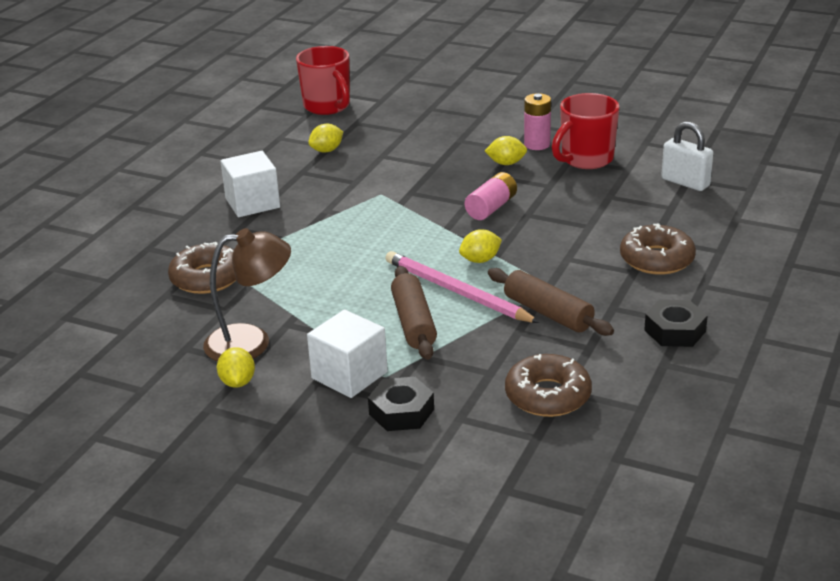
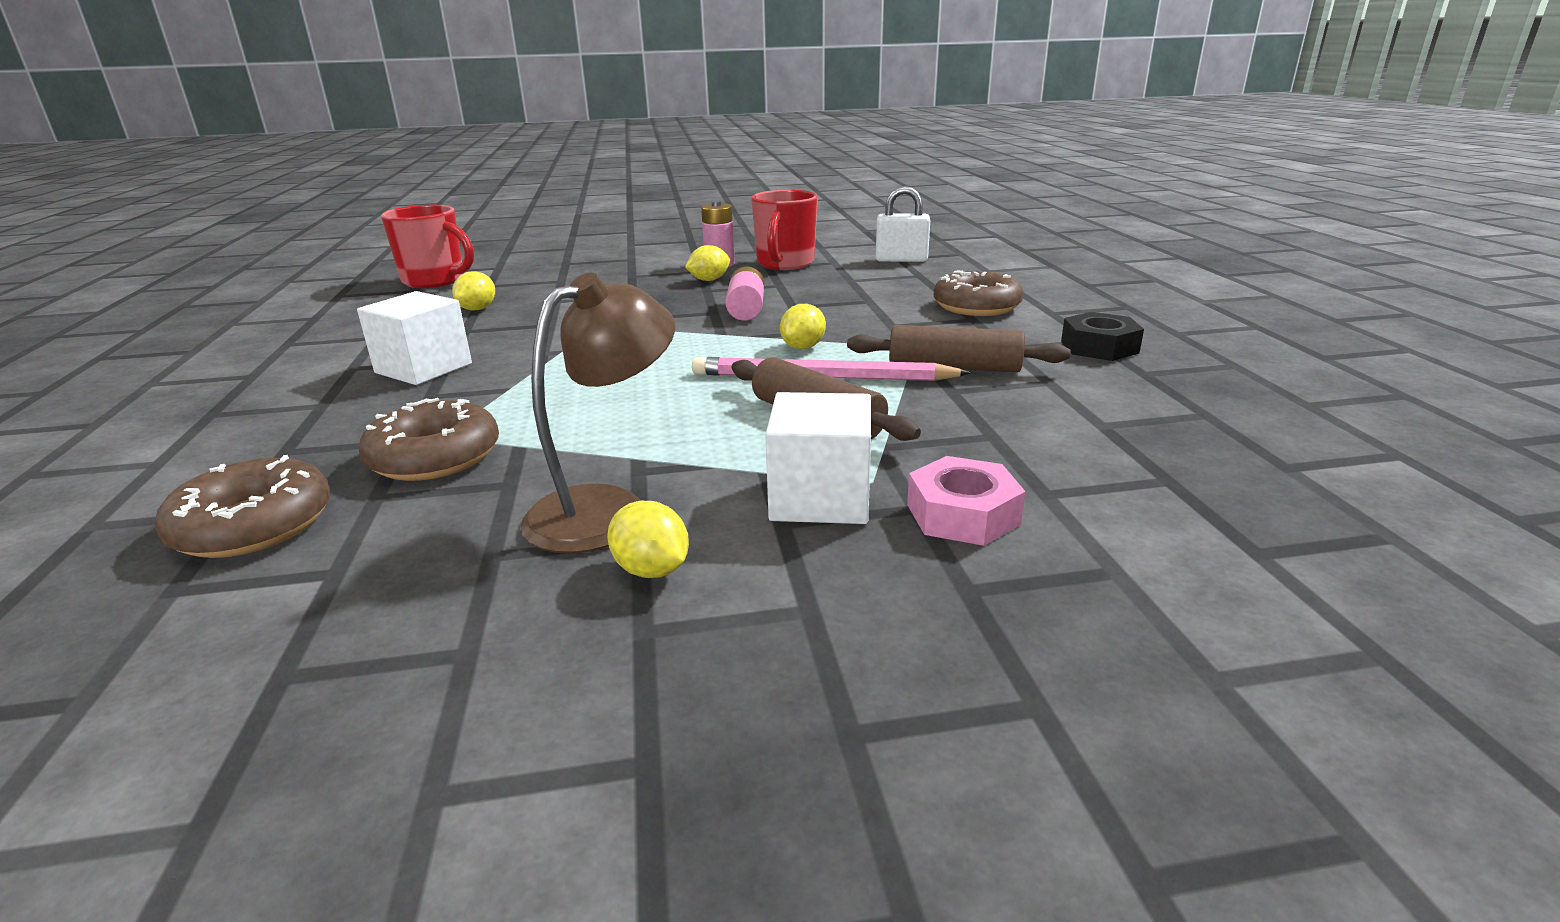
camera: 35 degrees left, 5 degrees down
(401, 412) = (962, 514): black nut -> pink nut
(548, 395) = (1097, 435): brown donut -> brown donut (254, 525)

